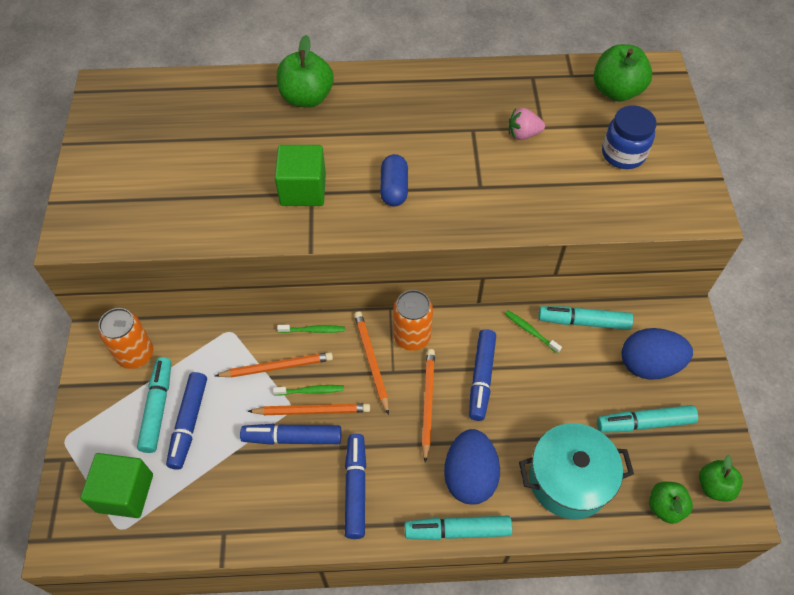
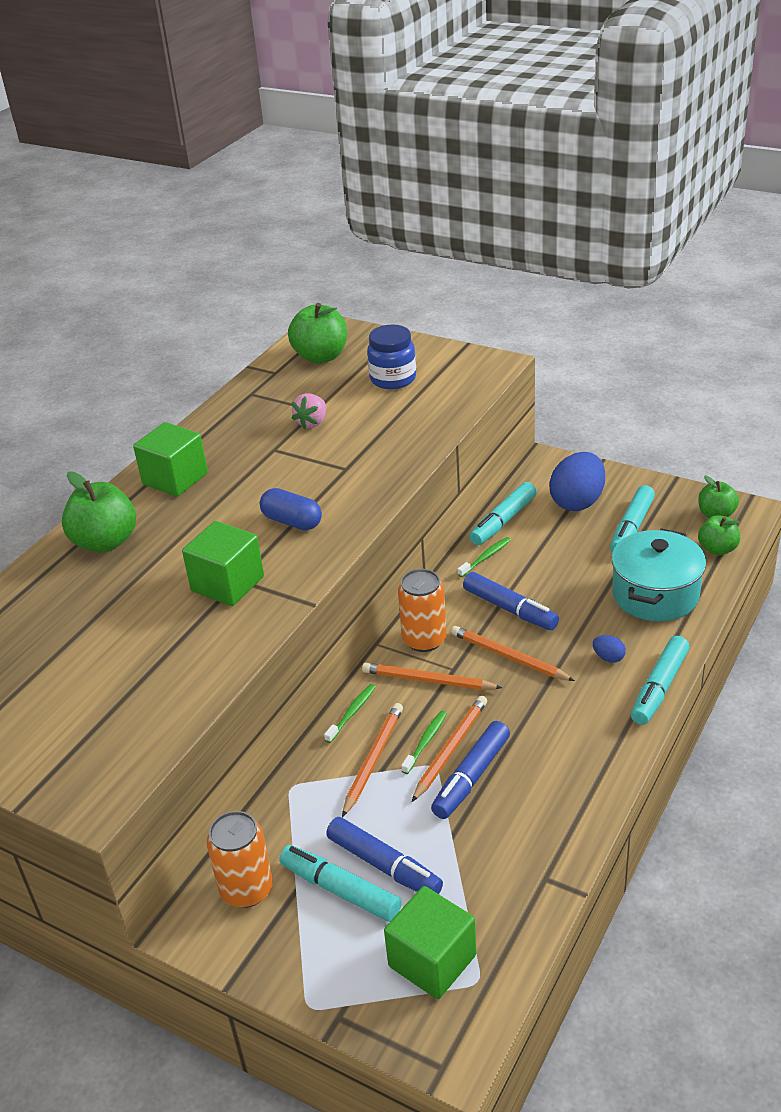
camera: 55 degrees left, 20 degrees down
(355, 488) = (565, 746): blue marker -> none
(398, 93) = (175, 479): none -> green cube
(469, 476) = (608, 657): blue egg -> blue egg, size x0.42
(530, 331) = (485, 557): green toothbrush -> green toothbrush turned 150 degrees clockwise

